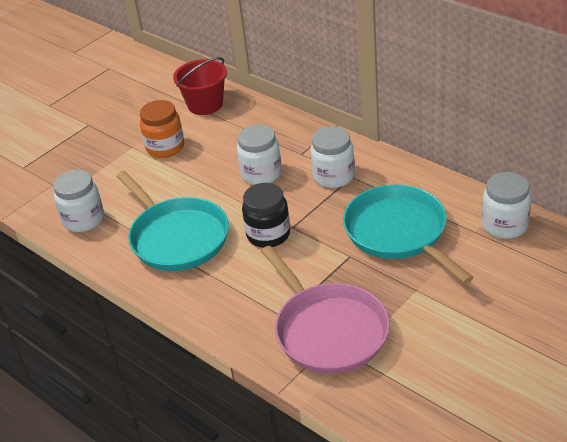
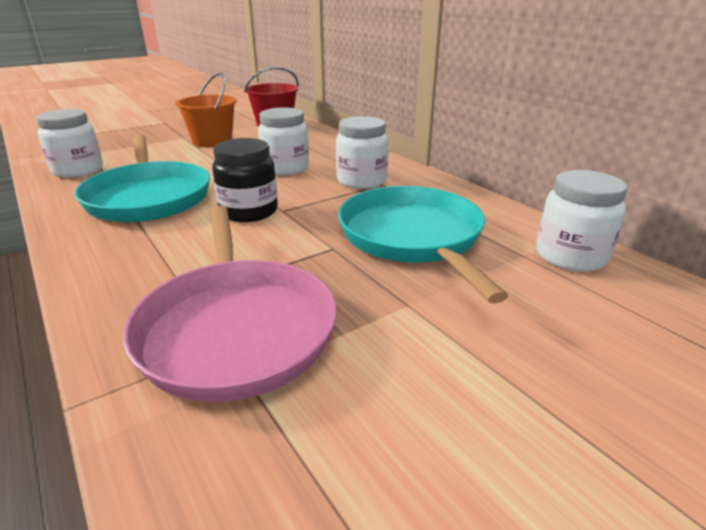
camera: 10 degrees right, 10 degrees down
(165, 147) = (212, 141): orange jar -> orange bucket

